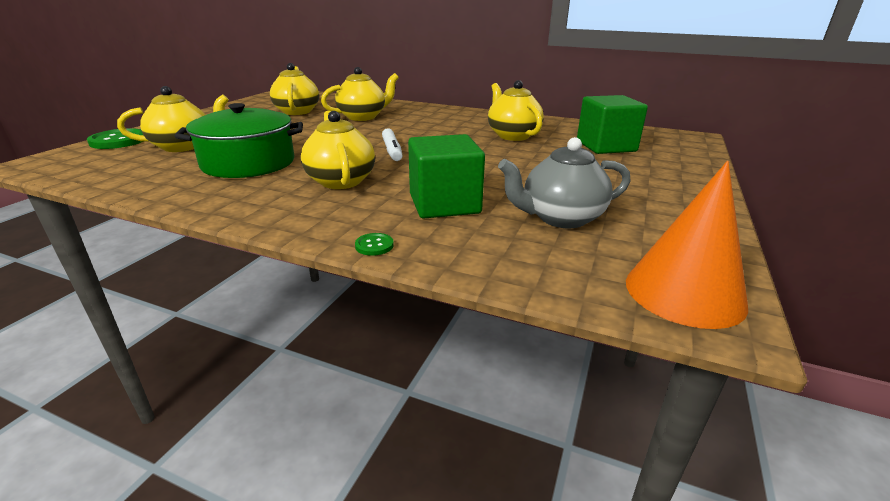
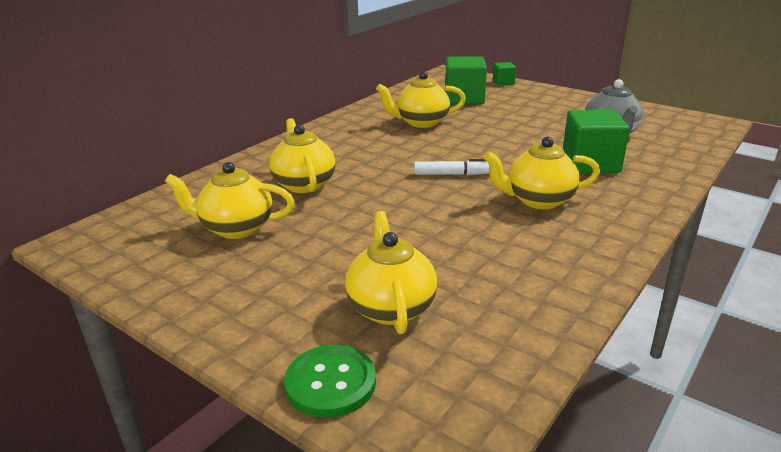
camera: 75 degrees left, 0 degrees up
(248, 163) = (477, 251): green pot -> none
(374, 245) = (668, 190): green button -> none
(684, 292) = (695, 124): orange cone -> none
(697, 160) = (503, 82): none -> green cube

